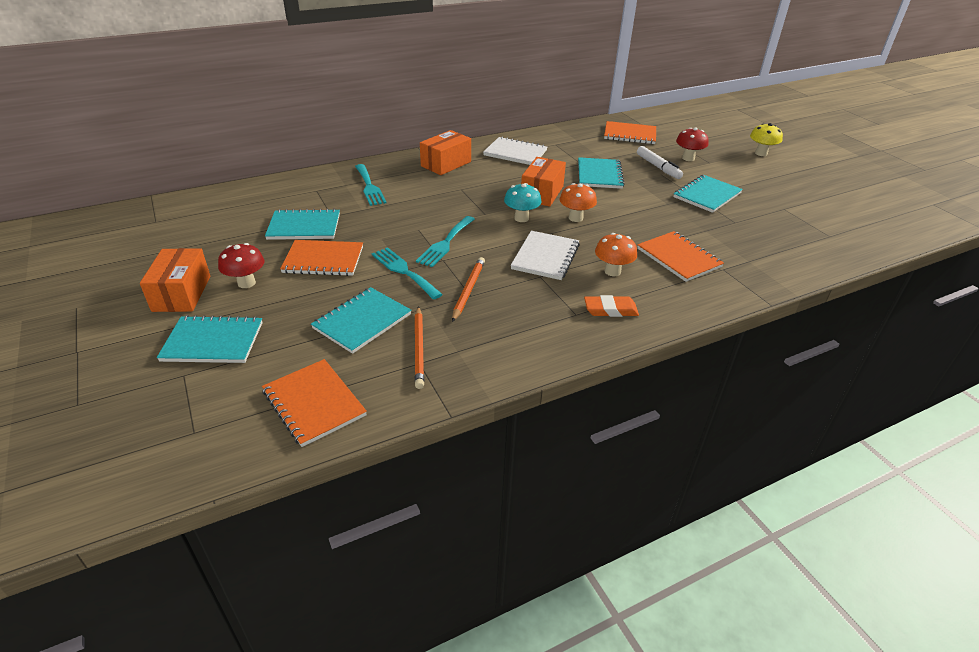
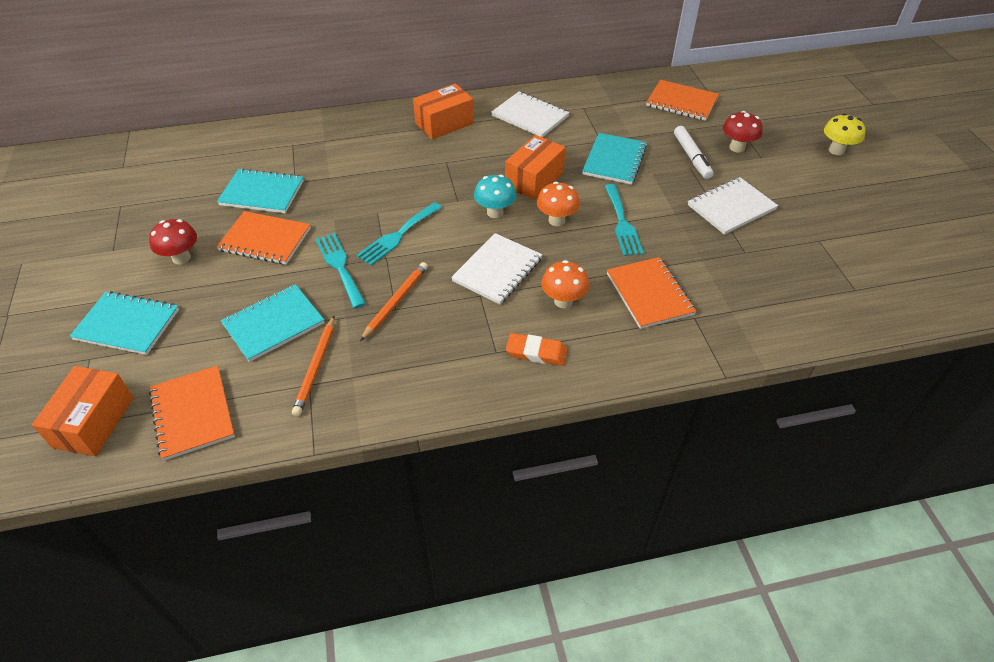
camera: 15 degrees right, 10 degrees up
(182, 293) = (118, 261): orange box -> orange box (94, 422)
(369, 187) = (349, 147): turquoise fork -> turquoise fork (622, 223)
(707, 195) = (731, 207): turquoise notebook -> white notebook

